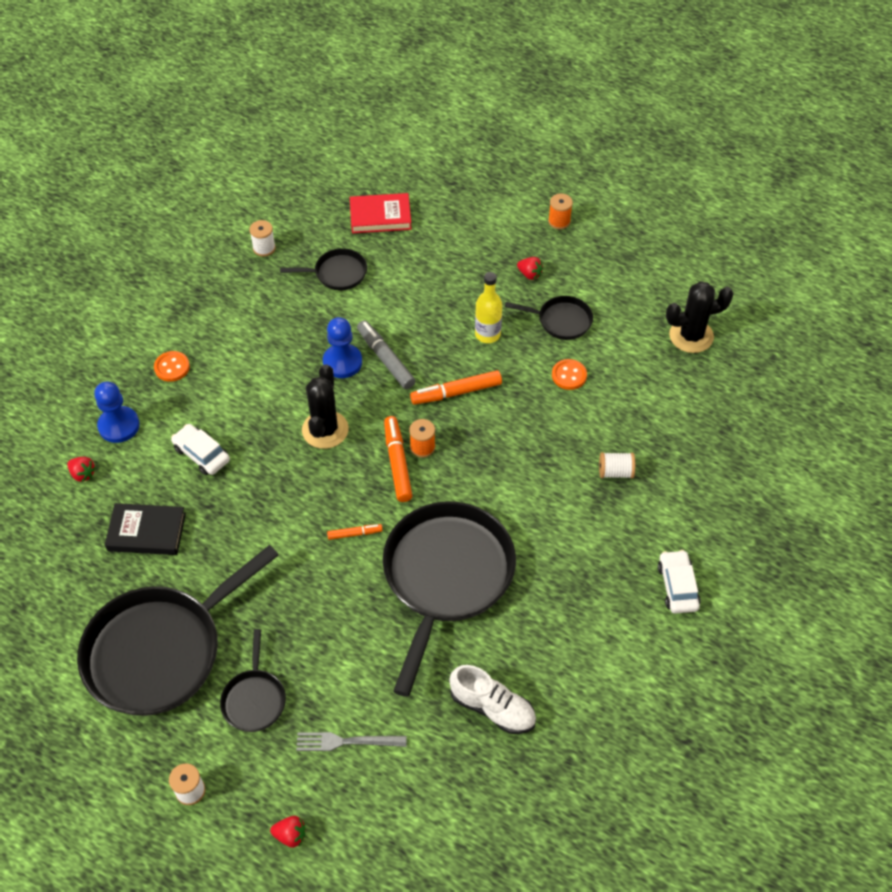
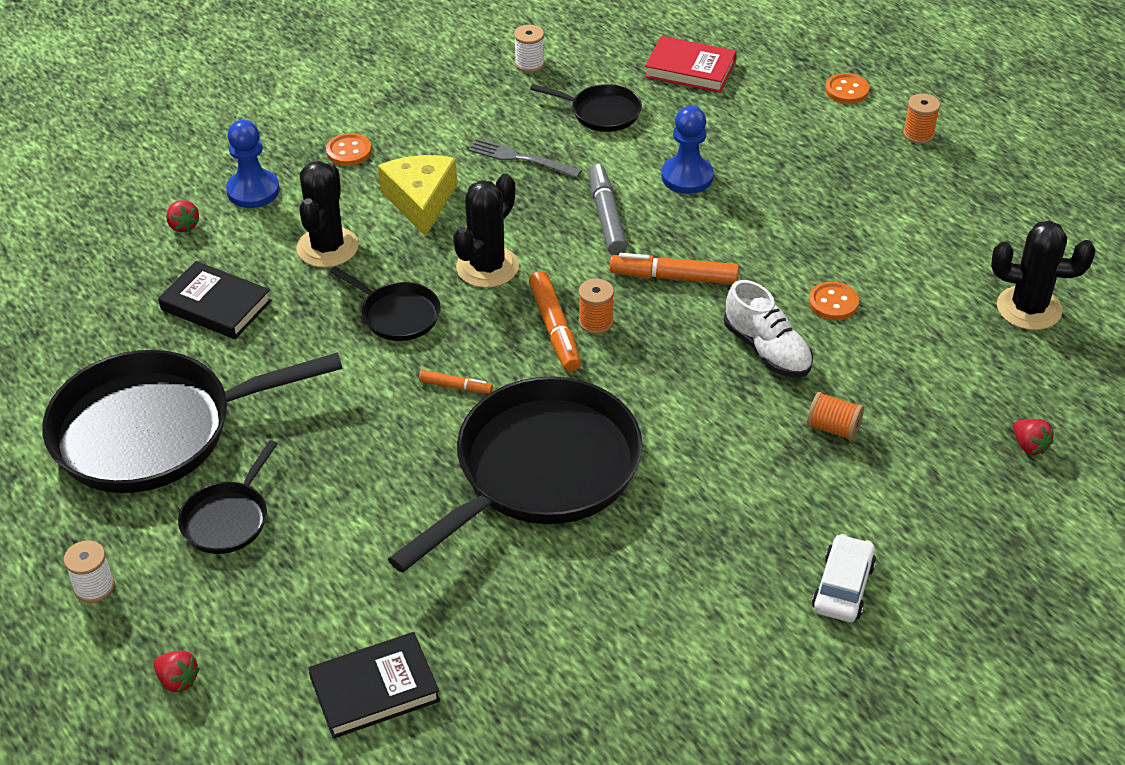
camera: 25 degrees right, 10 degrees down
(201, 454) = (327, 247): white car -> black cactus
(248, 391) = (421, 201): none -> yellow cheese
(342, 362) = (551, 204): blue pawn -> blue pawn (687, 177)
(347, 741) = (308, 605): grey fork -> grey fork (521, 158)
(397, 463) = (554, 329): orange marker -> orange marker turned 150 degrees clockwise
(426, 784) = (375, 689): none -> black book
(487, 334) = (752, 228): yellow bottle -> none
(492, 708) = (511, 636): white shoe -> white shoe (767, 350)
(495, 200) = (846, 90): none -> orange button
(529, 274) = (845, 180): red strawberry -> red strawberry (1029, 446)
(561, 321) = (858, 241): black pan -> black pan (397, 315)
(615, 472) = (833, 428): white spool -> orange spool

